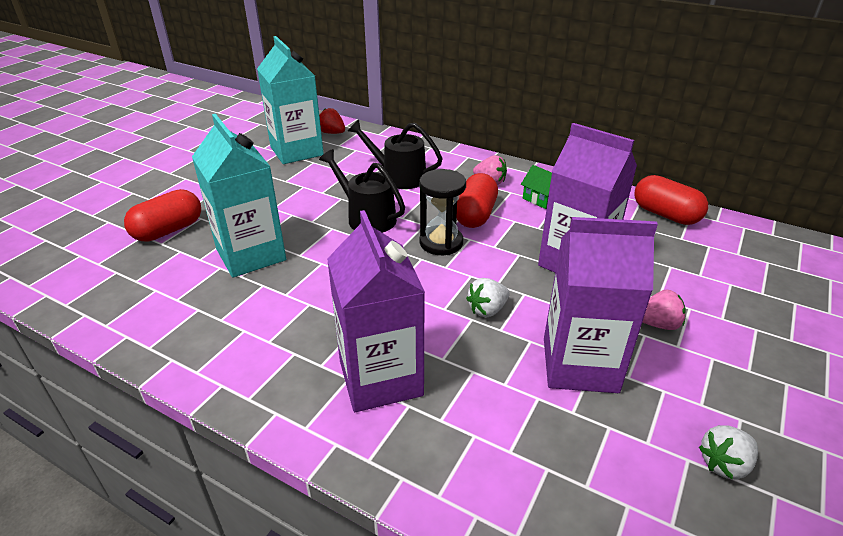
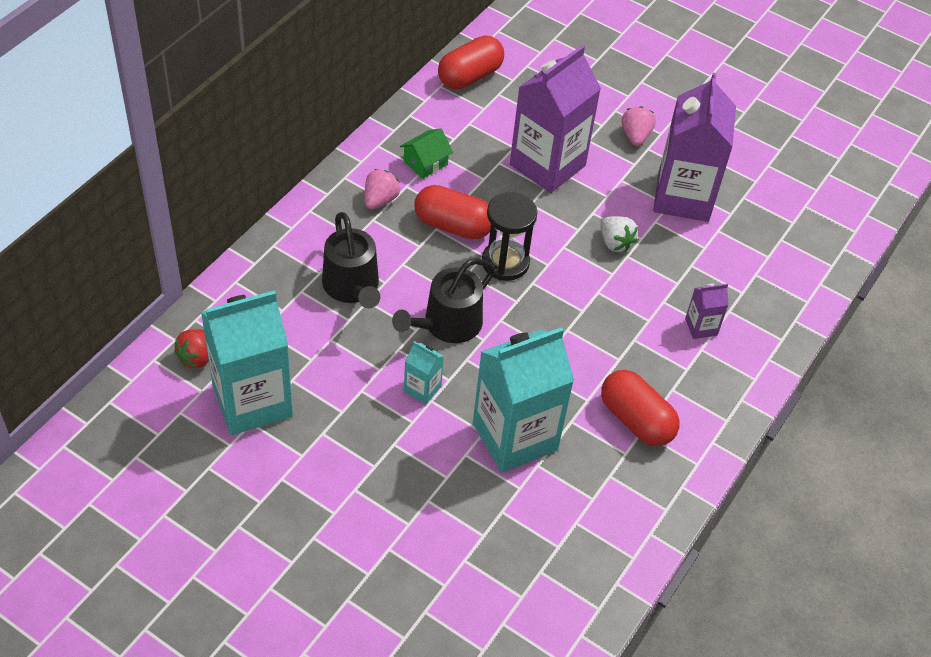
camera: 90 degrees left, 15 degrees up
(168, 230) = (454, 532): red capsule -> red capsule (636, 420)
(303, 210) = (422, 389): none -> turquoise carton
(380, 378) = (701, 327): purple carton -> purple carton, size x0.43
(399, 177) = (352, 286): black watering can -> black watering can turned 45 degrees counterclockwise
(724, 464) = (770, 149): white strawberry -> none

